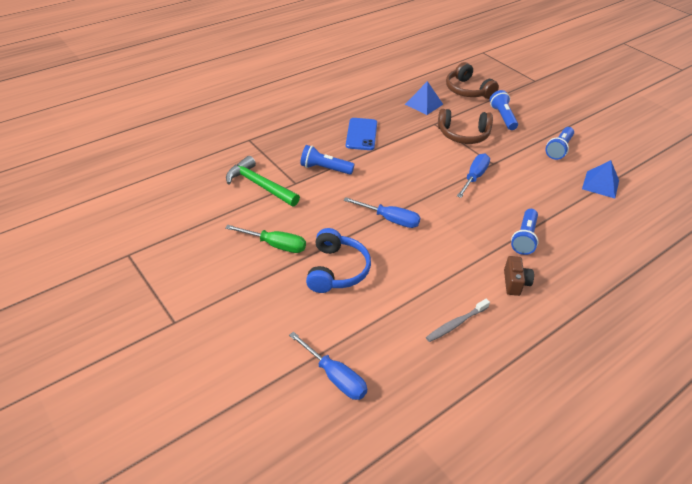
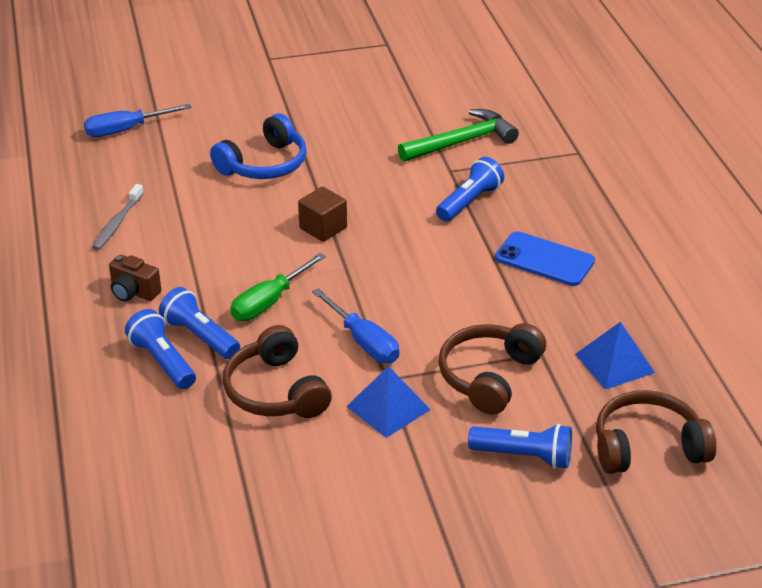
camera: 115 degrees right, 5 degrees down
(275, 245) = (337, 132): green screwdriver -> green screwdriver (269, 302)
(336, 270) = (264, 164): blue headphones -> blue headphones turned 75 degrees counterclockwise
(390, 219) = (323, 228): blue screwdriver -> brown cube
(456, 324) = (117, 223): grey toothbrush -> grey toothbrush turned 150 degrees counterclockwise
(535, 196) = (276, 391): none -> brown headphones
(559, 149) = (380, 488): blue flashlight -> blue flashlight (162, 362)
(600, 184) = (251, 490): blue pyramid -> blue pyramid (388, 408)

